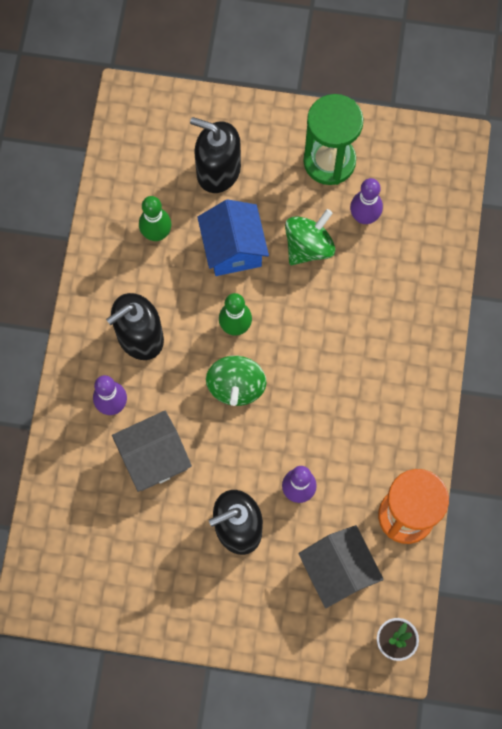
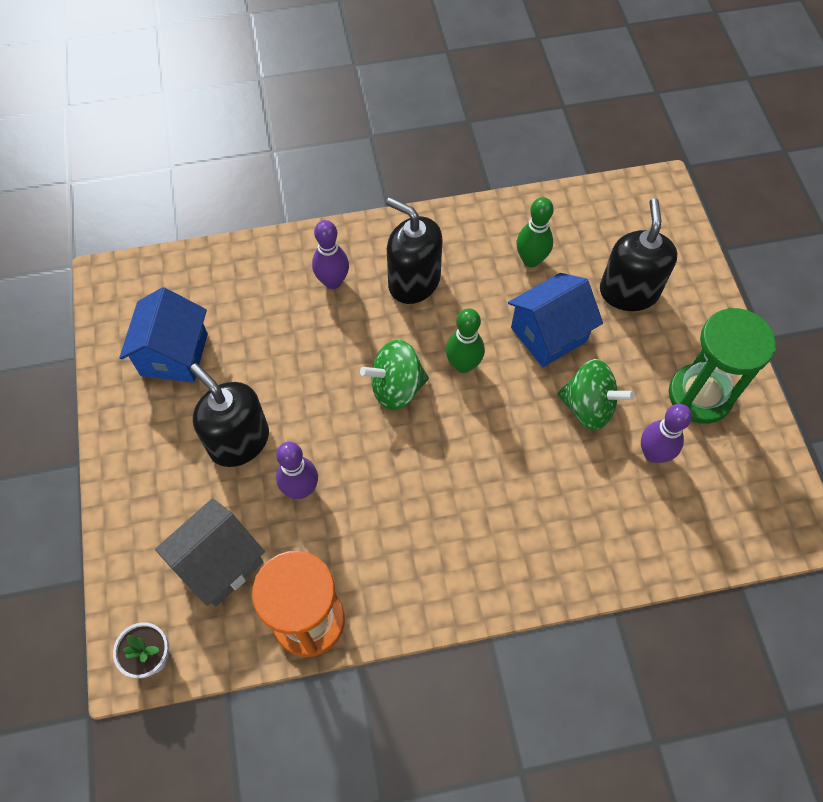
camera: 70 degrees right, 10 degrees down
(134, 561) = (174, 354): none -> blue house
(154, 458) = (289, 337): grey house -> none

